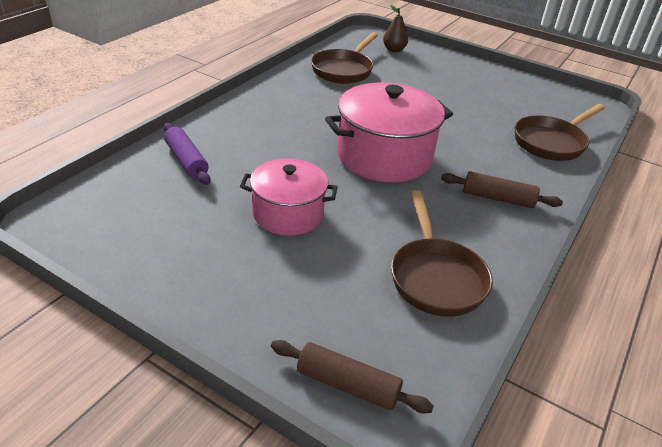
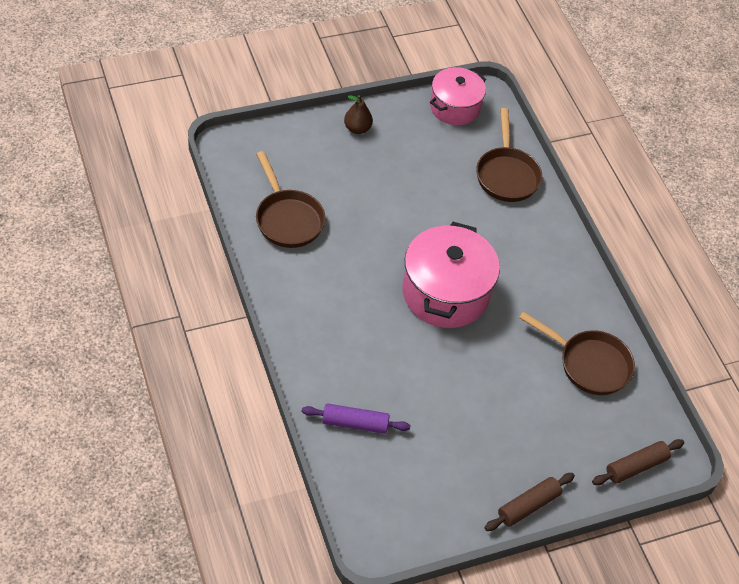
camera: 55 degrees left, 15 degrees up
(288, 213) = (470, 399): pink pot -> pink pot (454, 107)
(394, 50) = (278, 151): brown pear -> brown pear (357, 128)
(497, 198) = (543, 267): brown rolling pin -> brown rolling pin (528, 506)

